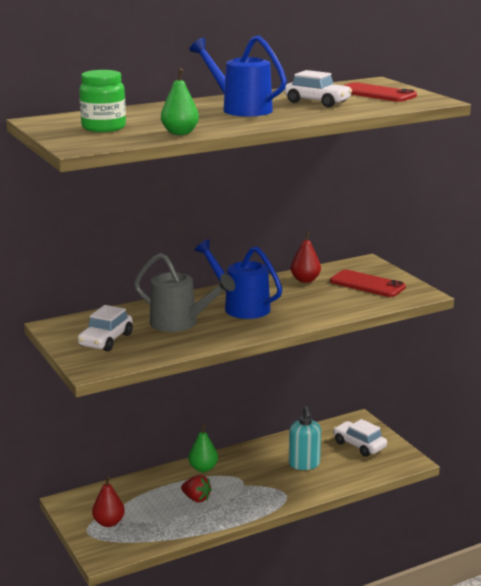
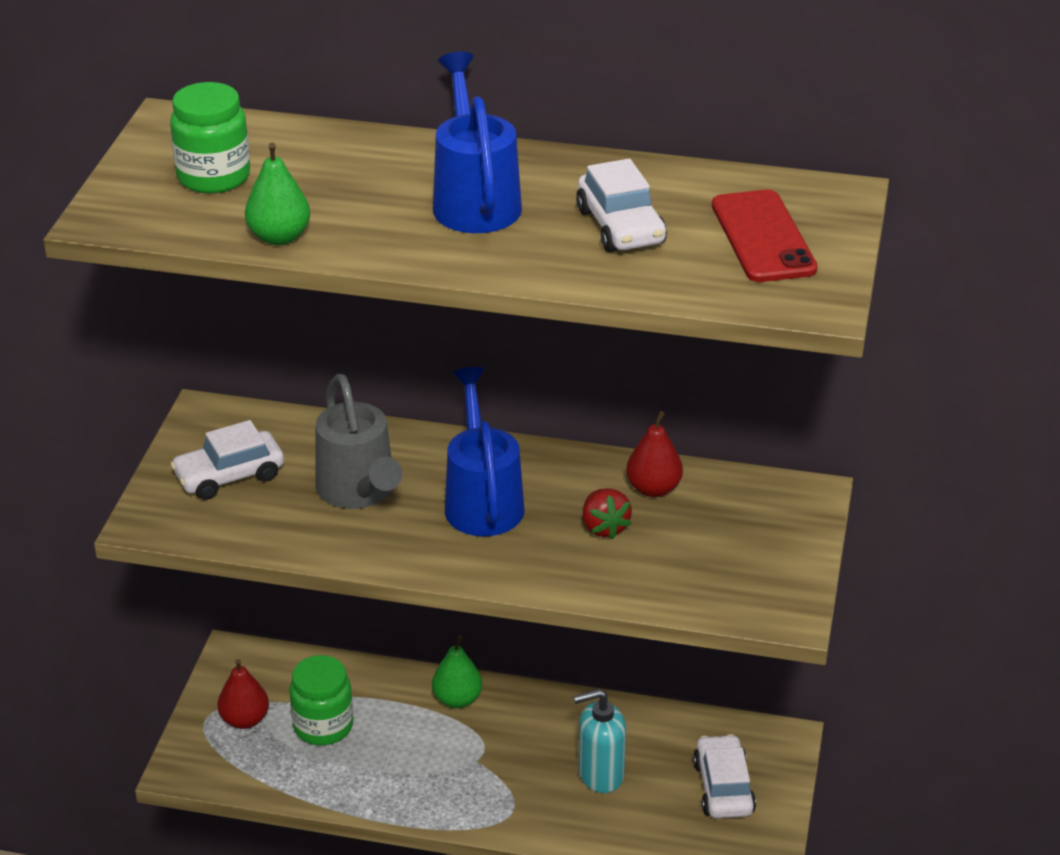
camera: 40 degrees right, 15 degrees up
(153, 506) = (323, 726): none -> green jar
(196, 498) = (389, 746): red strawberry -> red strawberry (604, 527)
(304, 464) = (600, 774): turquoise soap dispenser -> turquoise soap dispenser turned 45 degrees clockwise
(367, 284) = (733, 547): red phone -> none

